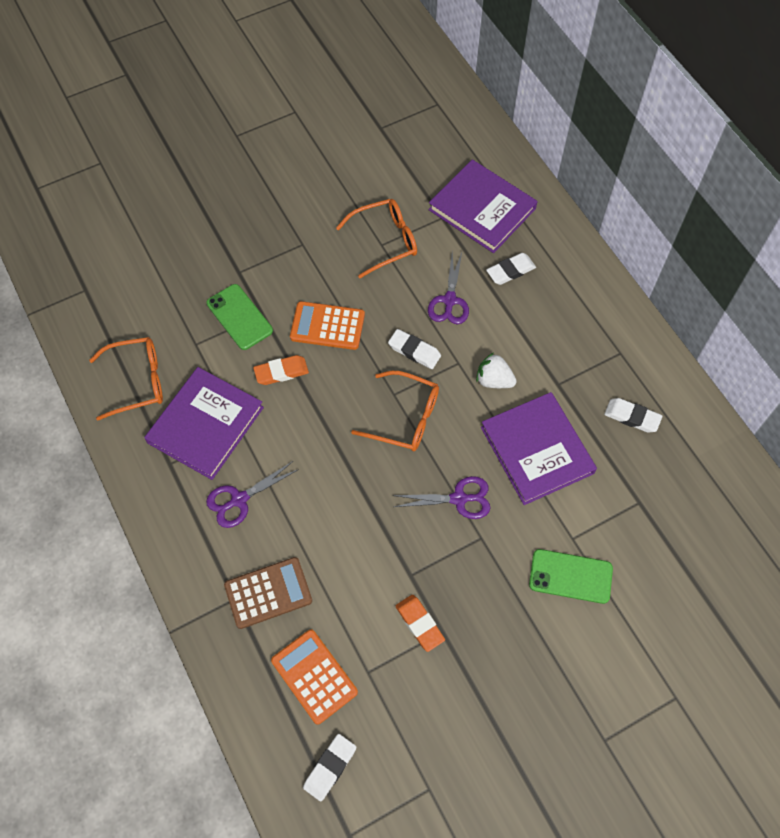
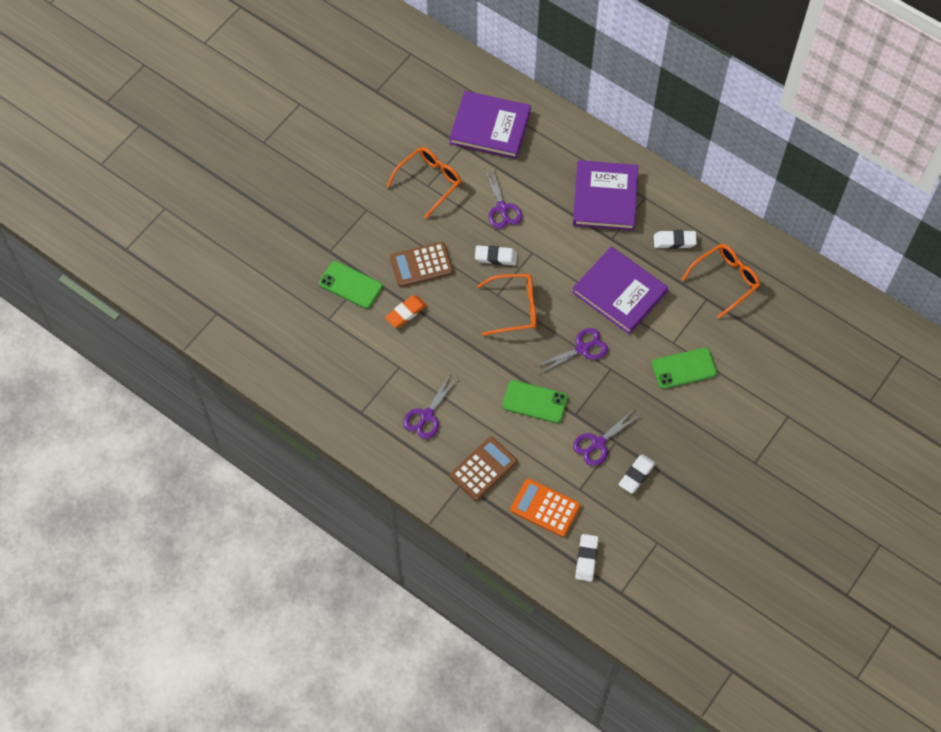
camera: 25 degrees left, 0 degrees up
(137, 381) = (301, 364): orange glasses -> orange glasses (725, 280)
(205, 425) = (371, 374): purple book -> purple book (605, 198)
(327, 326) = (421, 265): orange calculator -> brown calculator
(371, 538) = (535, 402): none -> green phone
(419, 624) = (598, 443): orange eraser -> purple scissors
(494, 380) = (564, 255): white strawberry -> none
(510, 271) = (536, 167): white eraser -> white eraser (636, 475)

